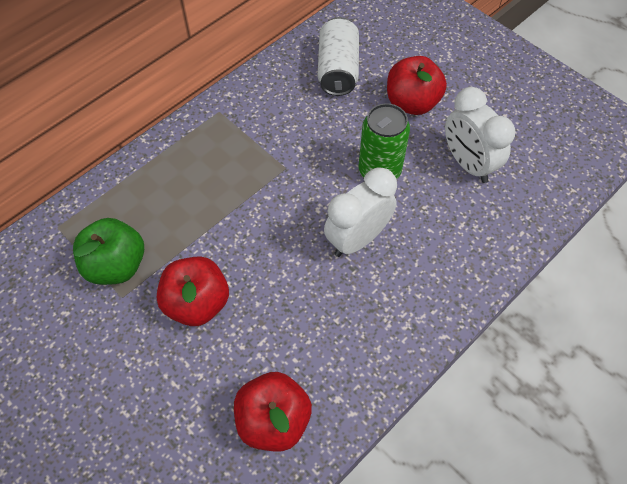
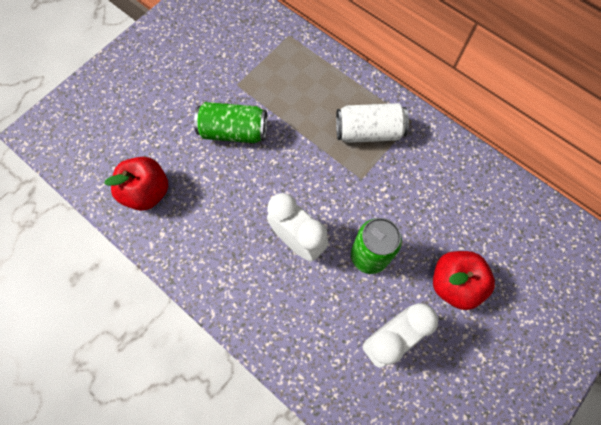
camera: 85 degrees right, 10 degrees up
(116, 265) = (261, 76): green apple -> none
(197, 303) = (234, 132): red apple -> green can
(337, 70) = (481, 213): white can -> white can (368, 132)

